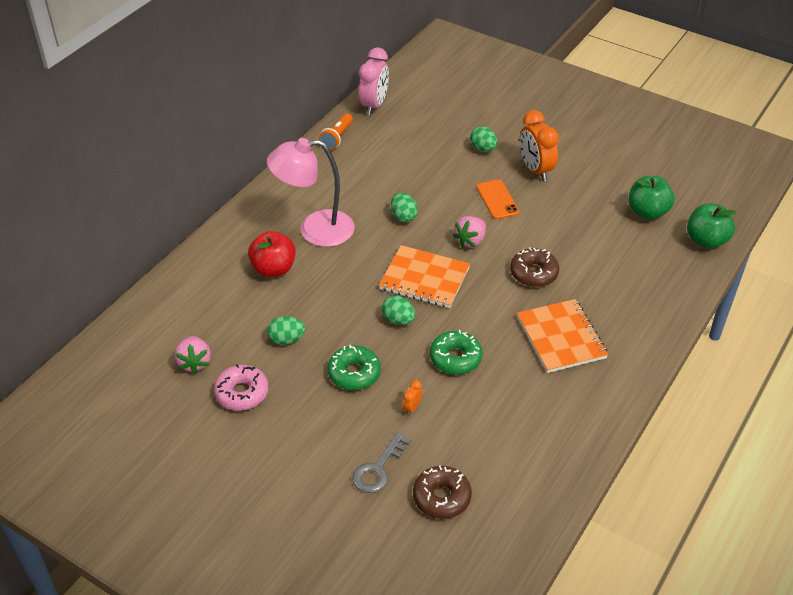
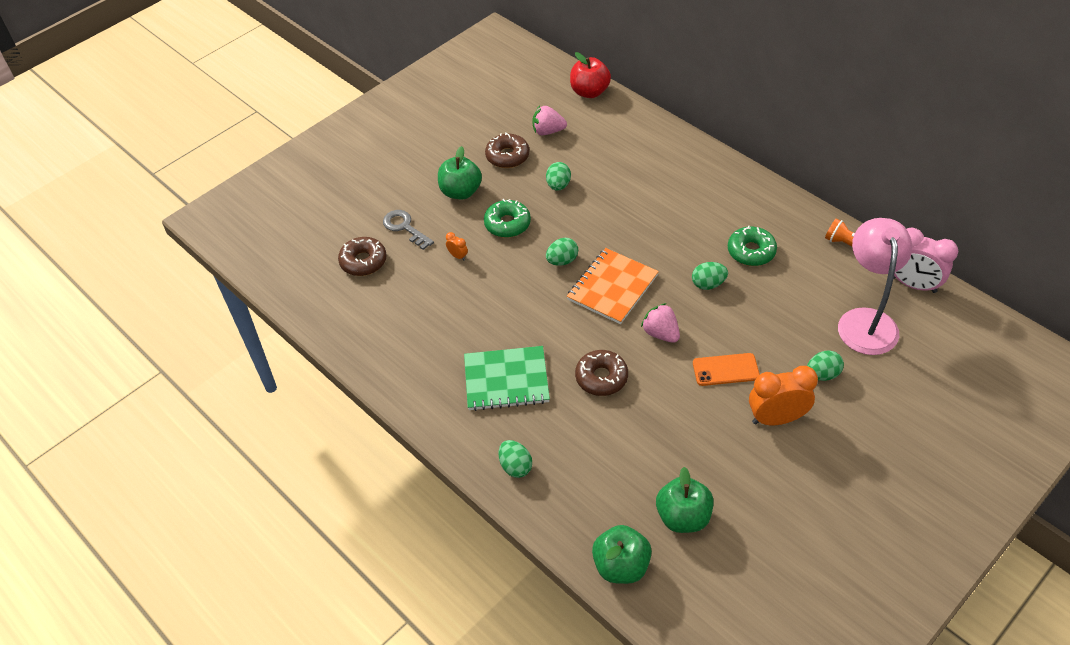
camera: 105 degrees right, 5 degrees up
(242, 393) = (507, 156): pink donut -> brown donut
(273, 269) = (648, 183): red apple -> red apple (589, 92)
(309, 426) = (461, 192): none -> green apple
(315, 230) = (698, 215): pink lamp -> pink lamp (866, 320)
(455, 358) = (504, 294): green donut -> green donut (751, 251)
(561, 337) = (506, 380): orange notebook -> green notebook
(650, 315) = (515, 466): none -> green egg

